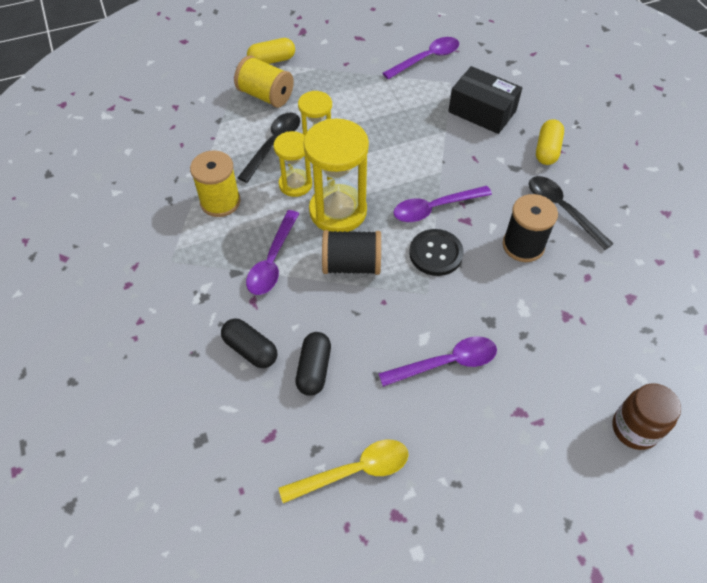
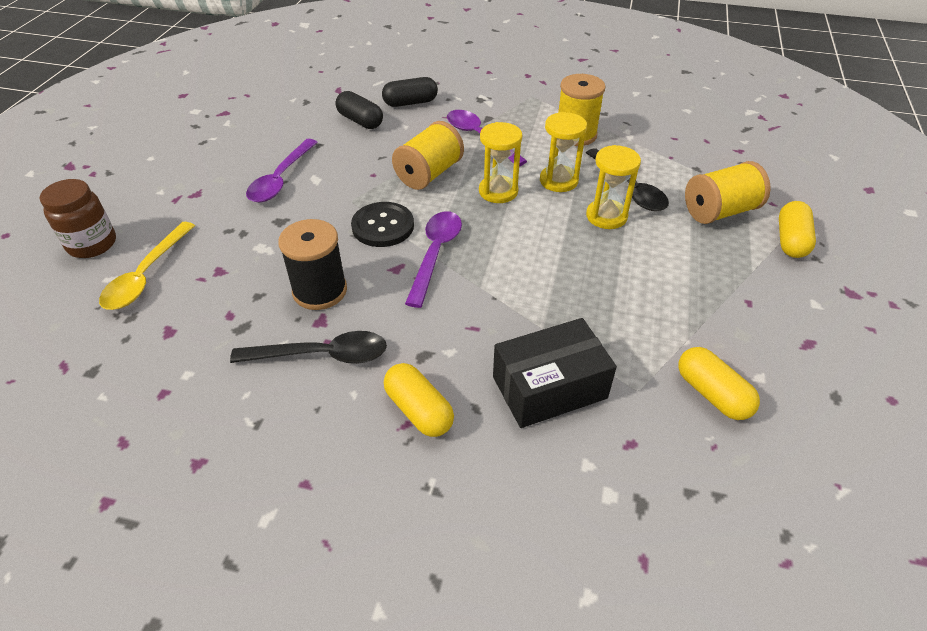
camera: 125 degrees right, 10 degrees down
(338, 211) = (498, 191): yellow hourglass -> yellow hourglass, size x0.60
(352, 265) = (429, 174): black spool -> yellow spool
(354, 471) = (271, 109): yellow spoon -> yellow spoon (146, 275)
(427, 59) = (712, 394): purple spoon -> yellow capsule

